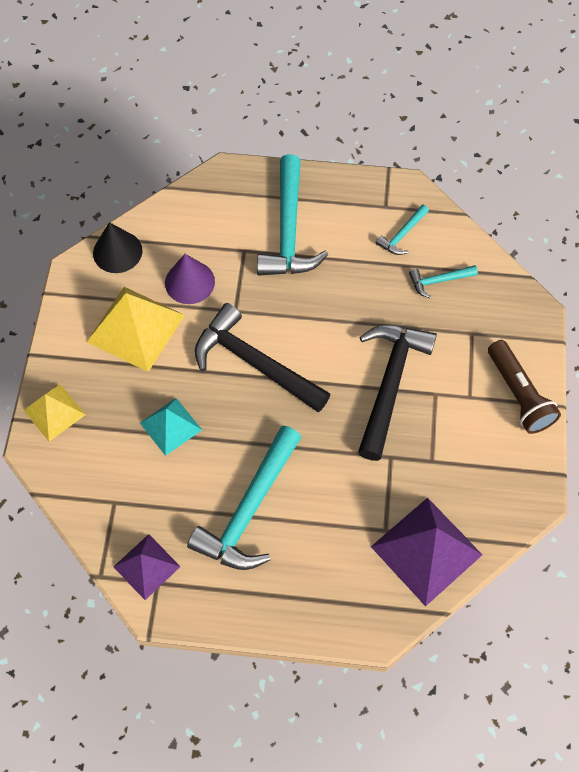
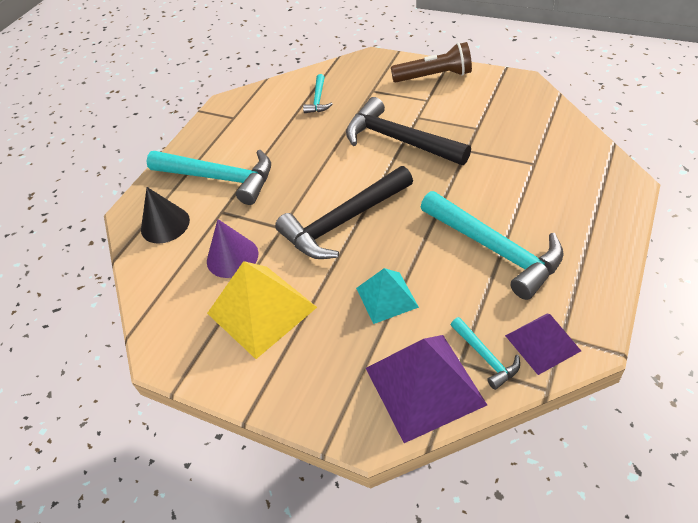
camera: 65 degrees left, 15 degrees down
(54, 412) = (331, 405): yellow pyramid -> none
(117, 252) = (162, 312): black cone -> black cone (165, 224)
(402, 235) = (265, 112): turquoise hammer -> turquoise hammer (485, 357)
(426, 550) = (557, 143): purple pyramid -> purple pyramid (424, 386)

